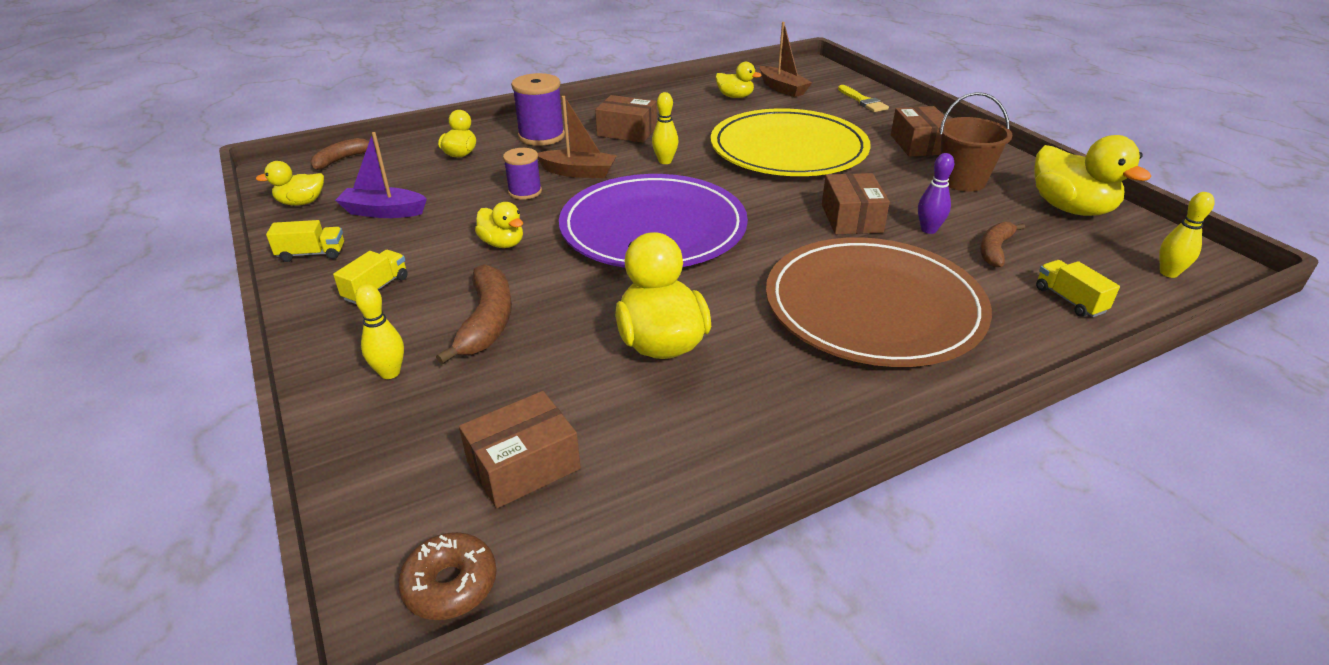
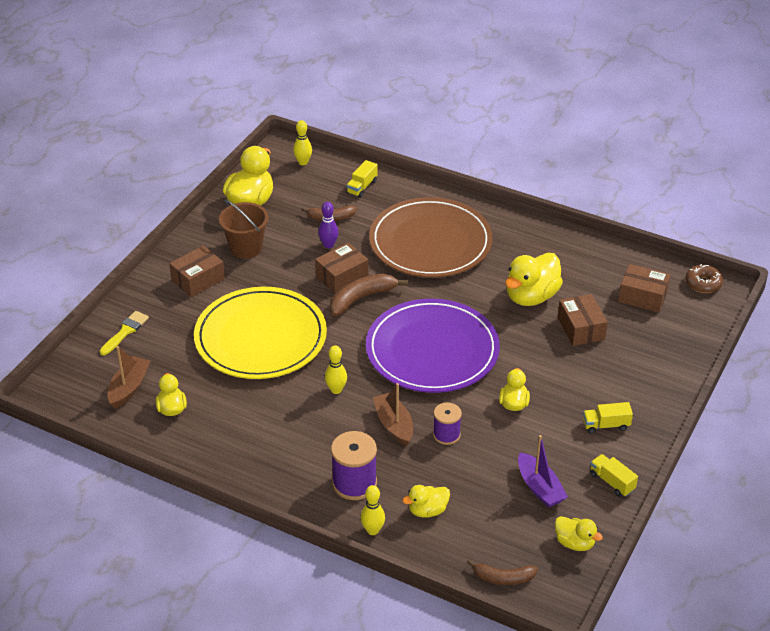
camera: 125 degrees left, 5 degrees up
(390, 372) = (648, 370): yellow bowling pin -> yellow bowling pin (372, 530)
(487, 322) = (582, 363): brown banana -> brown banana (361, 298)
(627, 132) = (302, 437): brown box -> brown box (581, 328)

